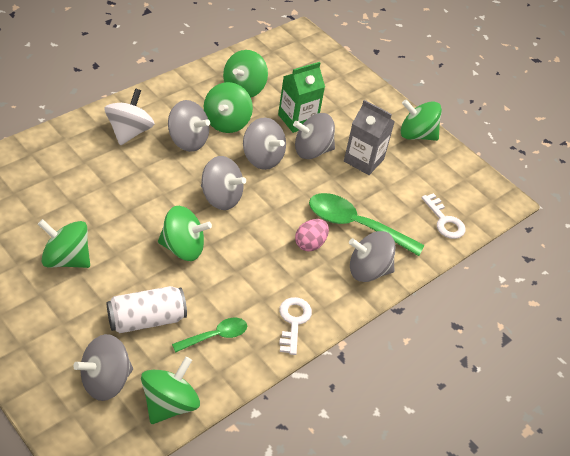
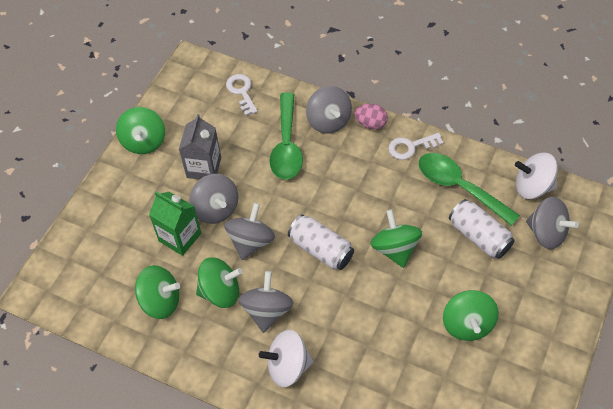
camera: 105 degrees left, 10 degrees up
(169, 404) = (532, 187): green spinning top -> white spinning top
(215, 336) = (459, 187): green spoon -> green spoon, size x1.78
(221, 197) = (321, 249): grey spinning top -> white can
(310, 244) = (328, 167): pink egg -> pink egg (370, 123)
(444, 221) = (241, 91): white key -> white key turned 60 degrees counterclockwise

